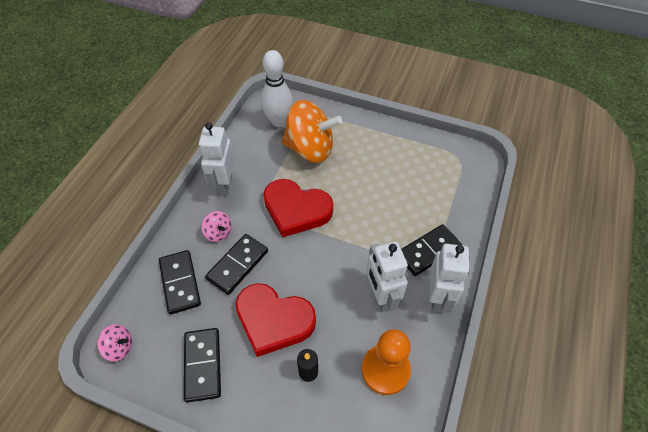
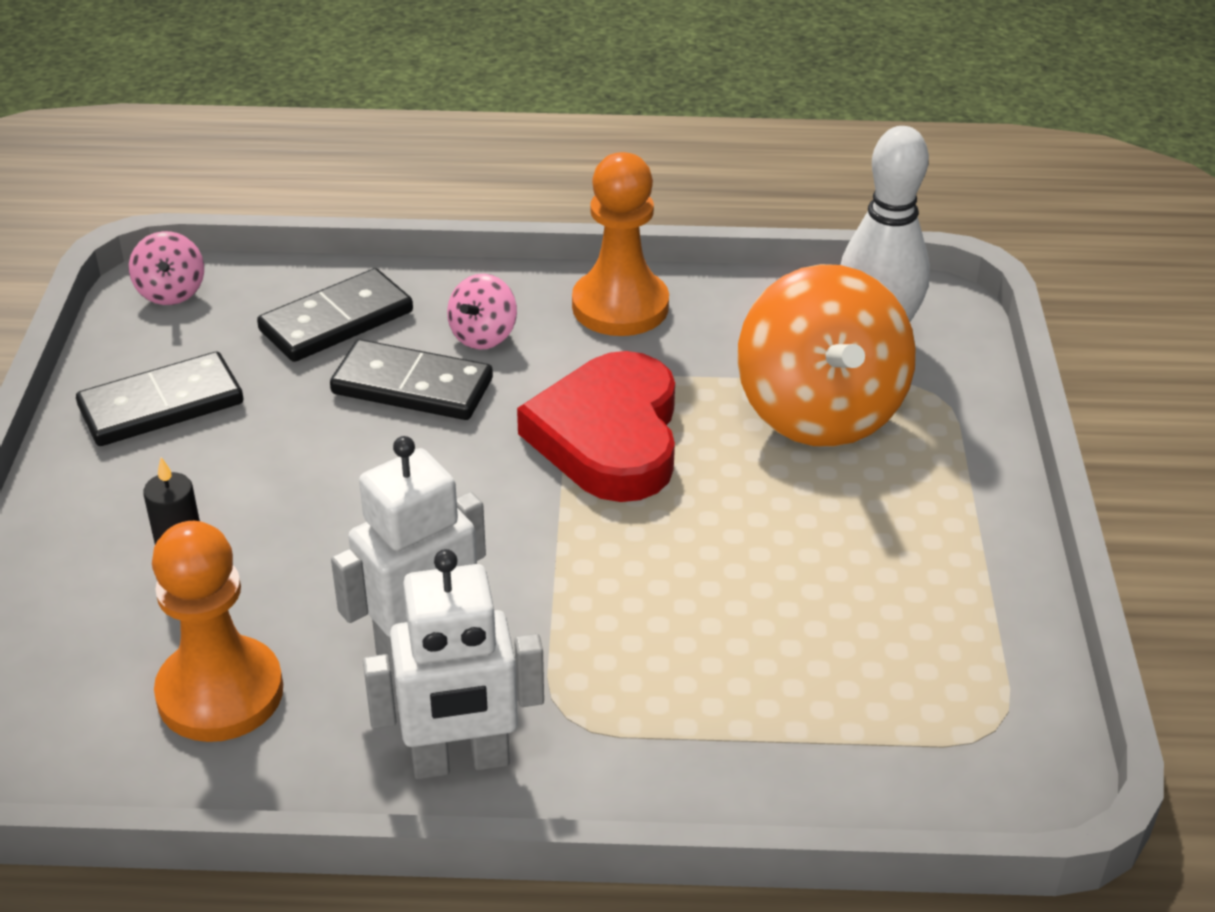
camera: 70 degrees right, 15 degrees down
(224, 184) = (620, 306): white robot -> orange pawn
(273, 320) = (292, 477): red heart -> none
(428, 251) = (602, 715): black domino -> none

